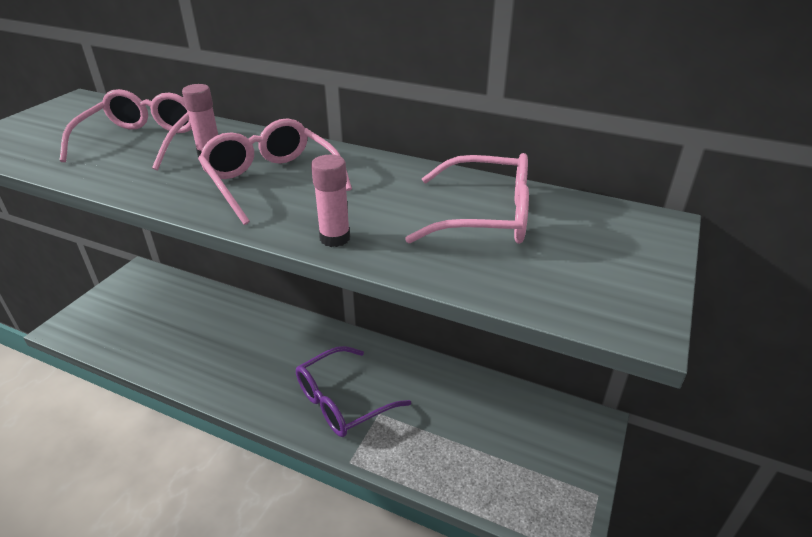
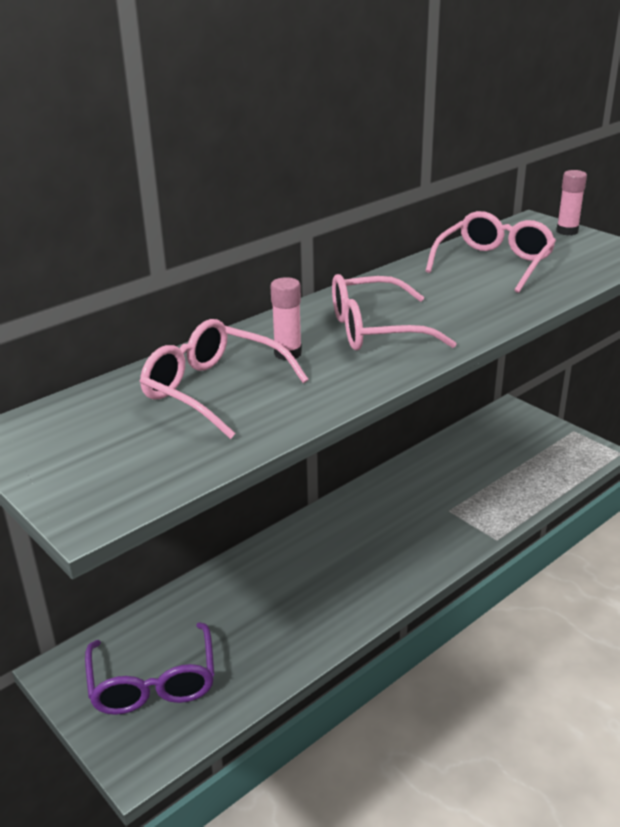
camera: 65 degrees left, 5 degrees down
(335, 238) = (495, 316): pink glue stick -> pink glue stick (567, 231)
(342, 401) = (423, 529): purple glasses -> purple glasses (153, 683)

